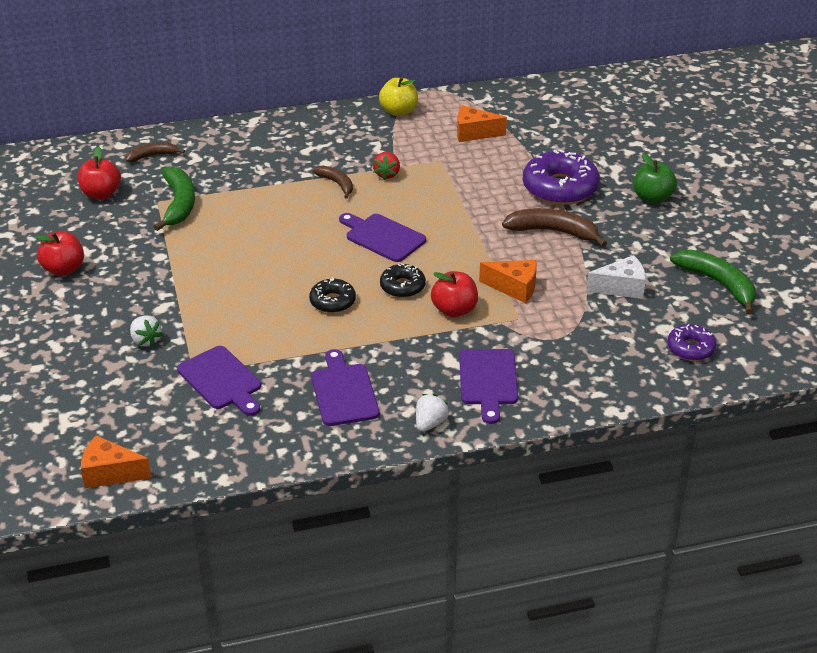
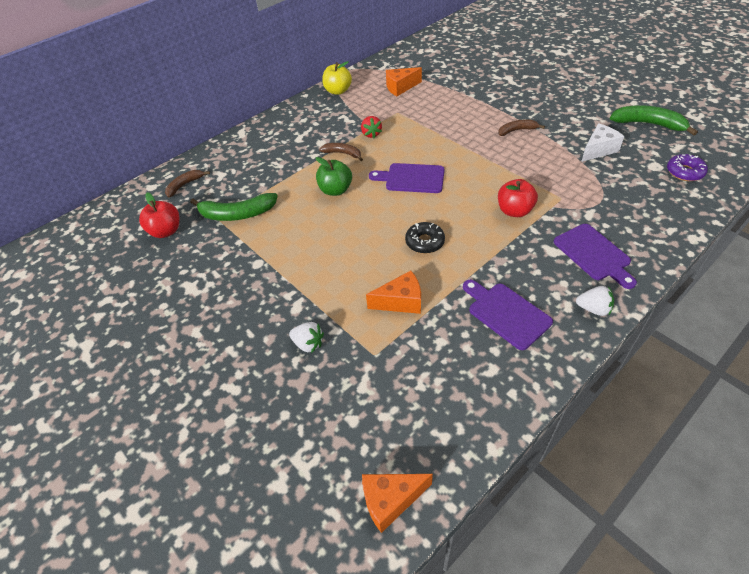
camera: 25 degrees left, 10 degrees up
(64, 269) = (183, 310): red apple -> none
(179, 204) = (237, 214): green banana -> green banana turned 120 degrees clockwise
(221, 380) = (404, 351): purple cutting board -> none
(402, 286) = (462, 209): black donut -> none
(430, 423) = (593, 309): white strawberry -> white strawberry turned 105 degrees clockwise
(514, 288) = (535, 178): orange cheese -> orange cheese (401, 302)
(553, 232) = (516, 130): brown banana -> brown banana, size x0.60
(560, 188) = (490, 101): purple donut -> none
(652, 198) = (550, 87): green apple -> green apple (335, 190)

